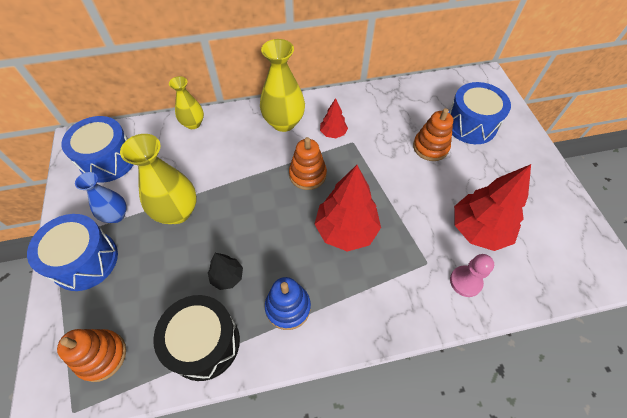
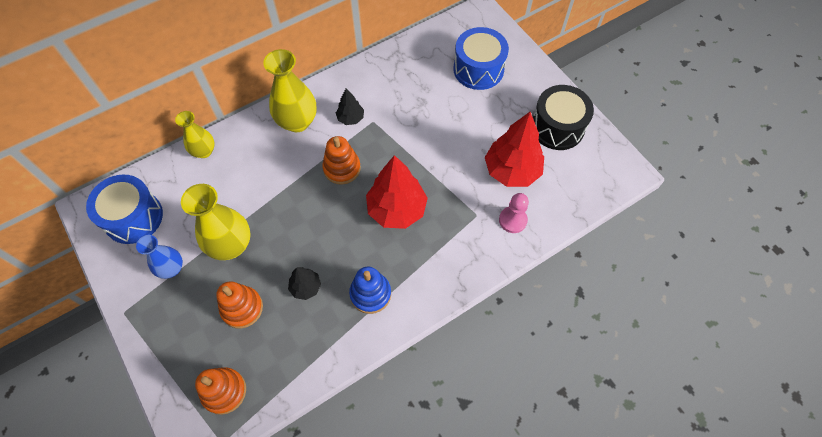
camera: 20 degrees left, 5 degrees up
(85, 260) = (164, 319): blue drum -> none
(204, 343) = (310, 348): black drum -> black drum (557, 127)
(333, 133) = (350, 118): red tree -> black tree
(430, 147) = (448, 104): orange stacking toy -> orange stacking toy (242, 308)

